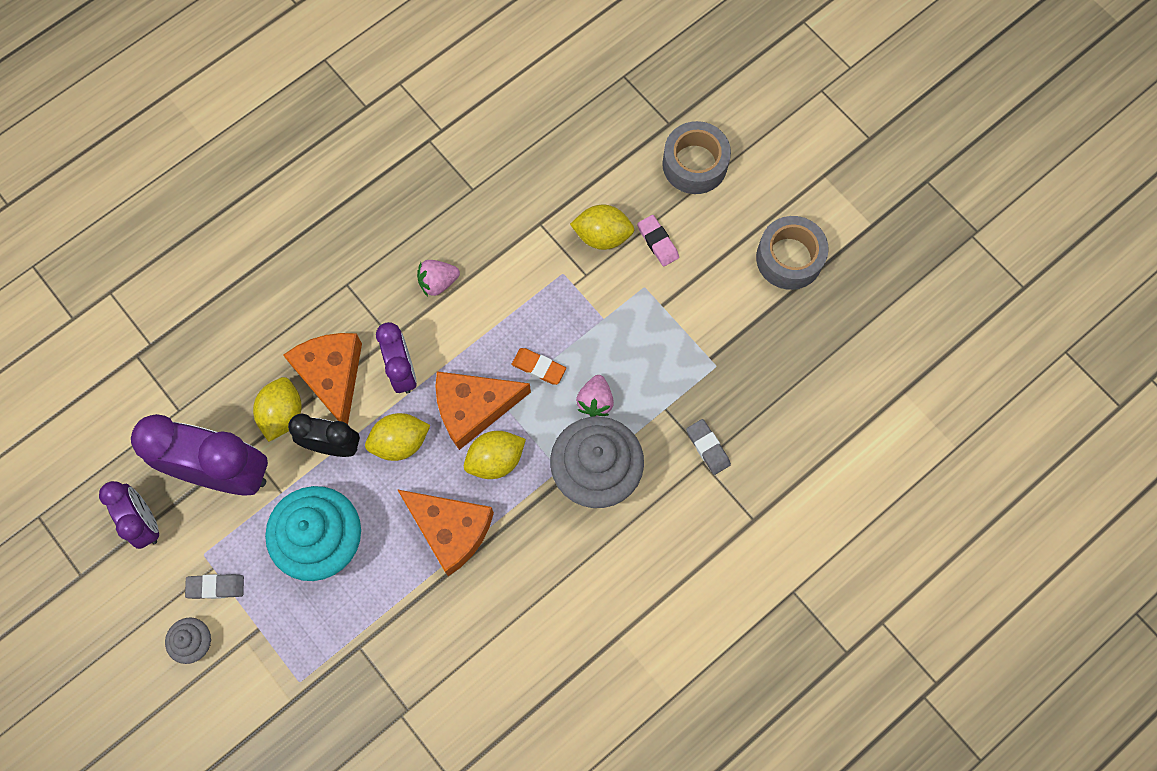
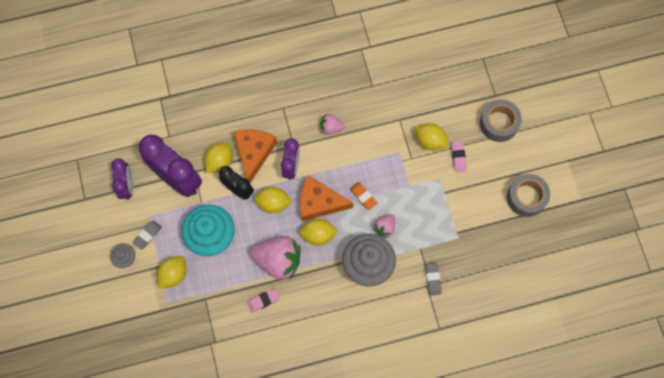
camera: 25 degrees right, 0 degrees up
(216, 587) = (147, 235): grey eraser -> grey eraser turned 75 degrees counterclockwise
(288, 631) = (174, 274): none -> yellow lemon
(450, 530) = (278, 260): orange cheese -> pink strawberry
(456, 605) = (263, 300): none -> pink eraser

